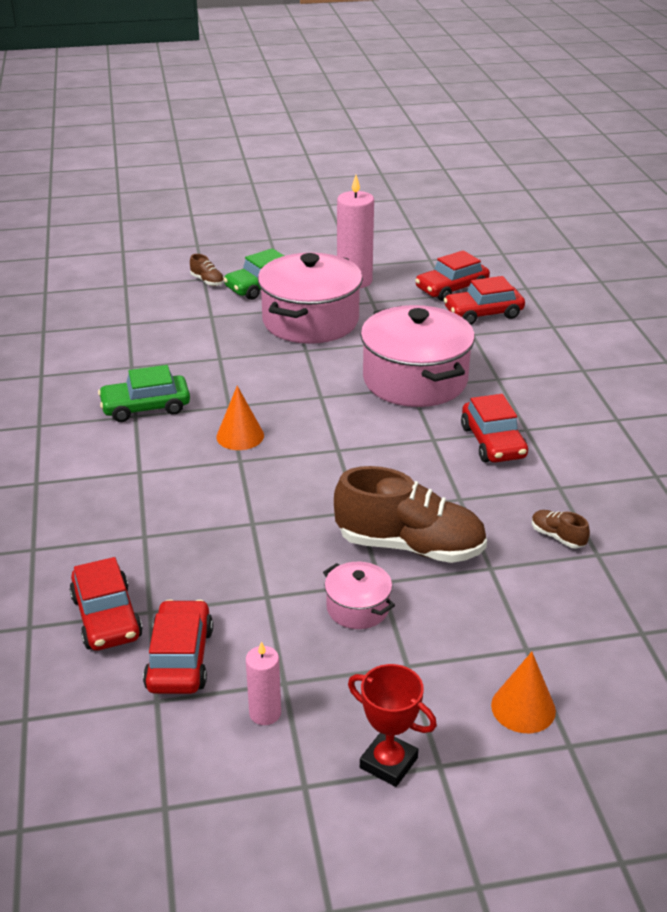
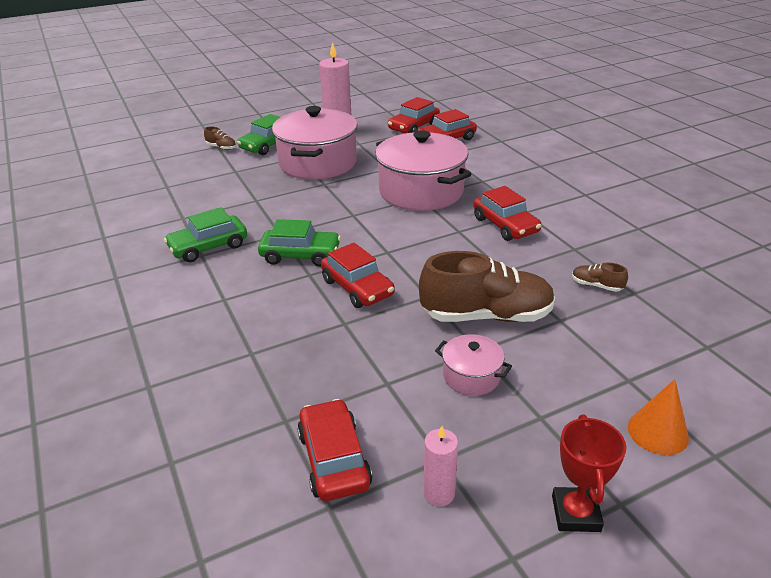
camera: 15 degrees left, 0 degrees up
(106, 617) = (246, 436): red car -> red car (357, 288)
(240, 436) = (300, 255): orange cone -> green car
(388, 763) = (575, 513): red trophy -> red trophy turned 75 degrees clockwise

